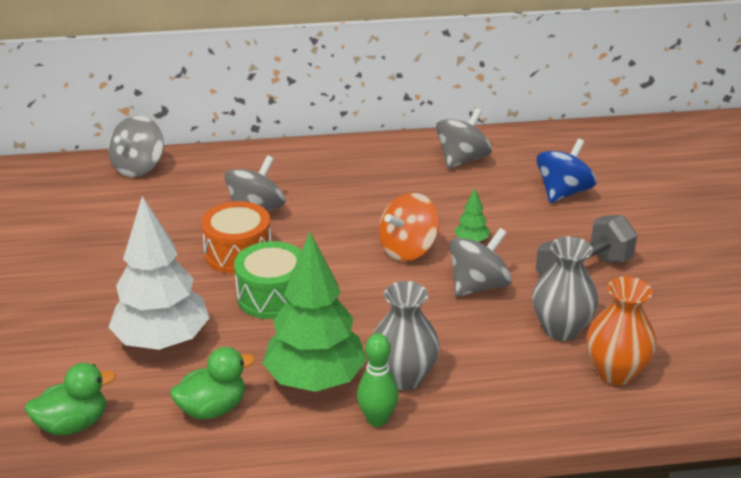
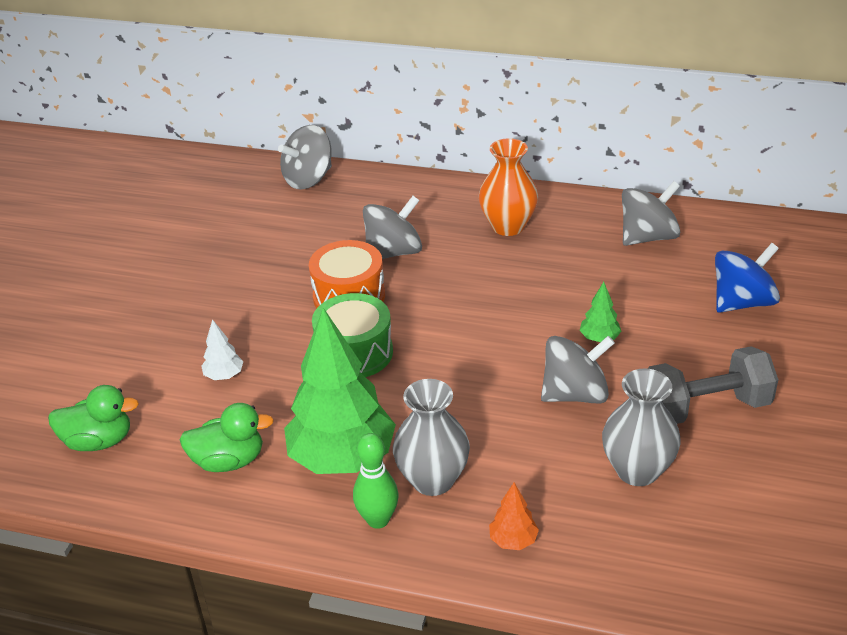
camera: 25 degrees right, 5 degrees up
(162, 342) = (224, 376): white tree -> white tree, size x0.41
(408, 249) = (524, 332): orange spinning top -> none
(498, 405) = (513, 541): none -> orange tree
(615, 372) = (669, 540): orange vase -> orange vase (508, 226)

